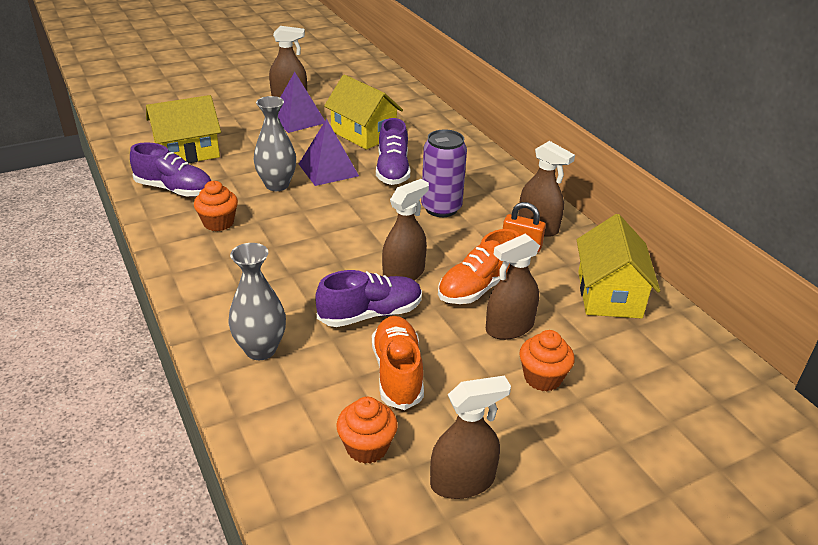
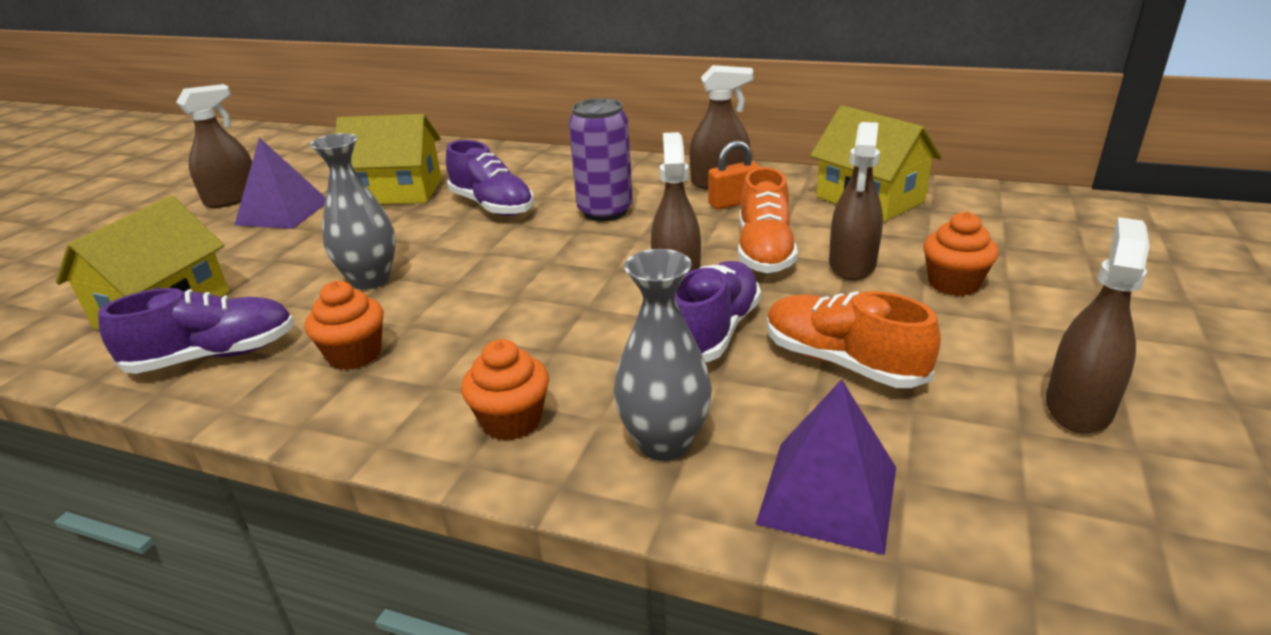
camera: 40 degrees left, 5 degrees down
(328, 170) = (413, 237): purple pyramid -> purple pyramid (828, 494)
(367, 447) = (954, 447): orange cupcake -> orange cupcake (511, 421)

